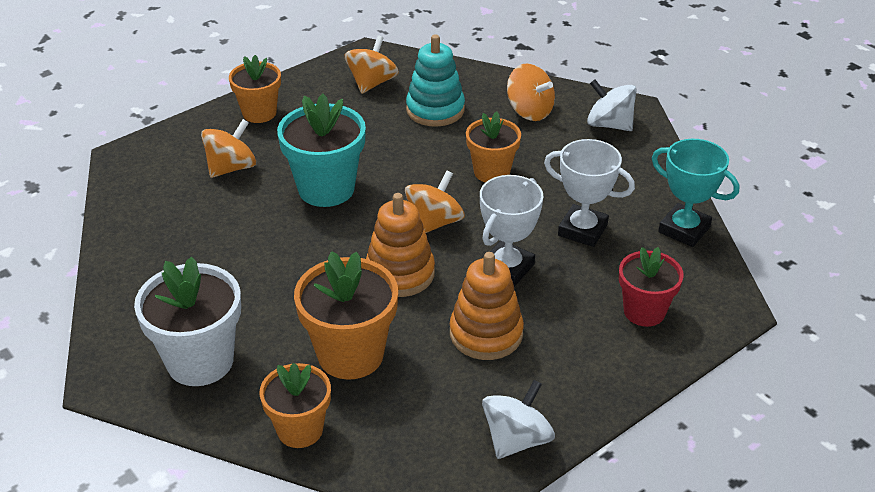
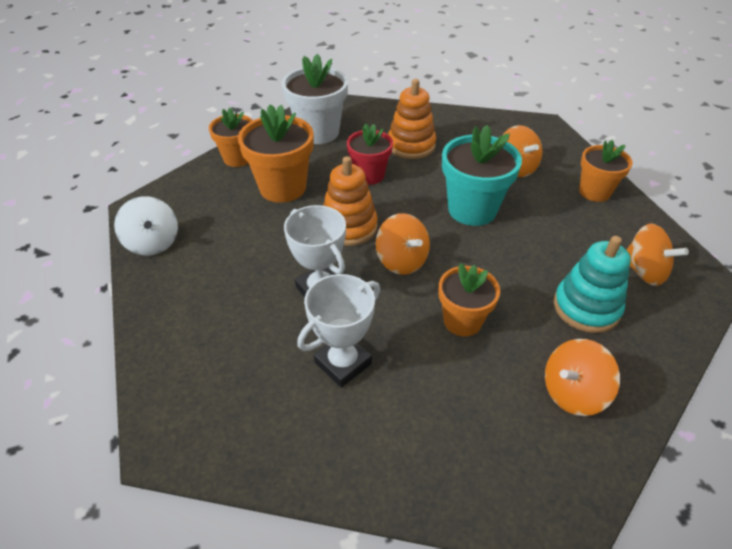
camera: 110 degrees right, 5 degrees up
(486, 334) = (256, 255): orange stacking toy -> orange stacking toy (411, 145)
(609, 124) = (529, 471): white spinning top -> none
(644, 311) = (210, 367): red flower pot -> red flower pot (369, 175)
(684, 229) = (298, 460): turquoise trophy -> none

